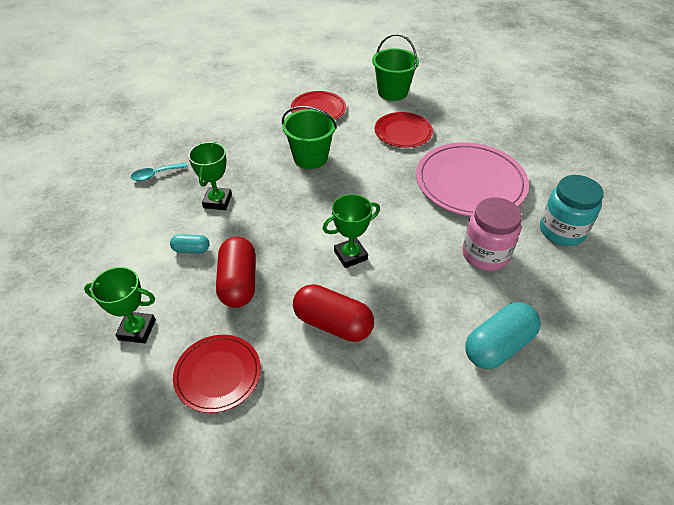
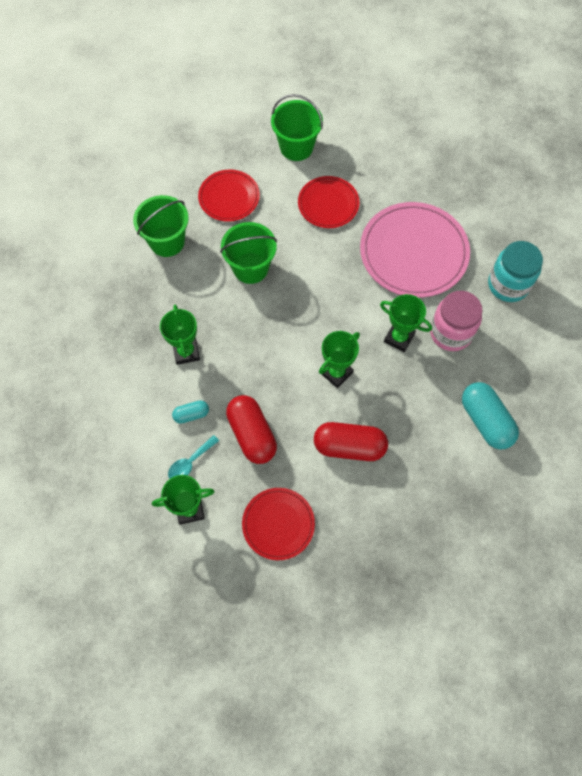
camera: 20 degrees left, 20 degrees up
(155, 175) = (106, 339): turquoise spoon -> turquoise spoon (190, 462)
(249, 125) = (167, 241): none -> green bucket
(428, 244) = (399, 338): none -> green trophy
(498, 345) = (485, 421): turquoise capsule -> turquoise capsule turned 60 degrees counterclockwise

